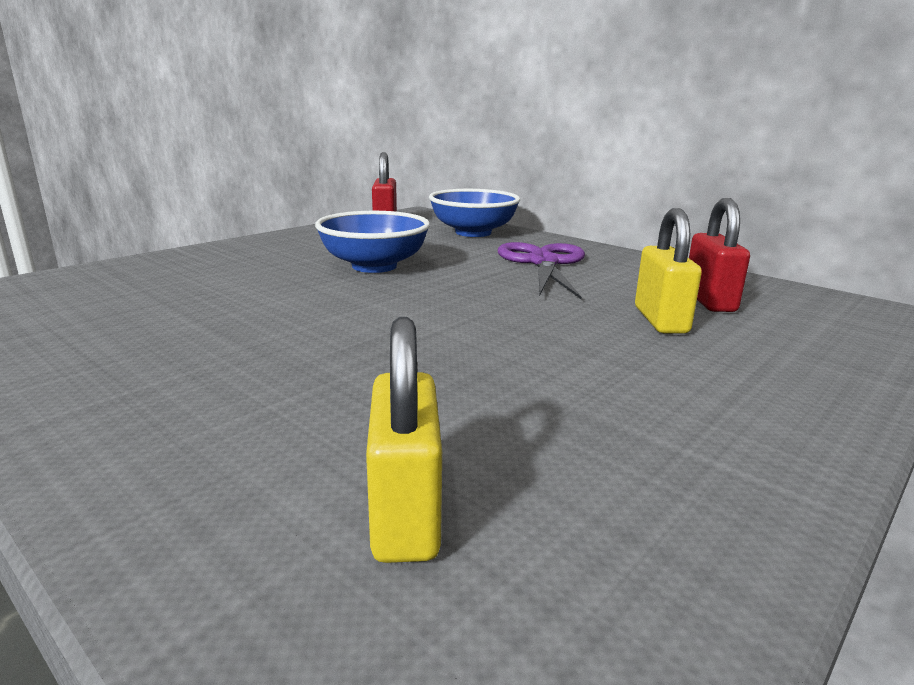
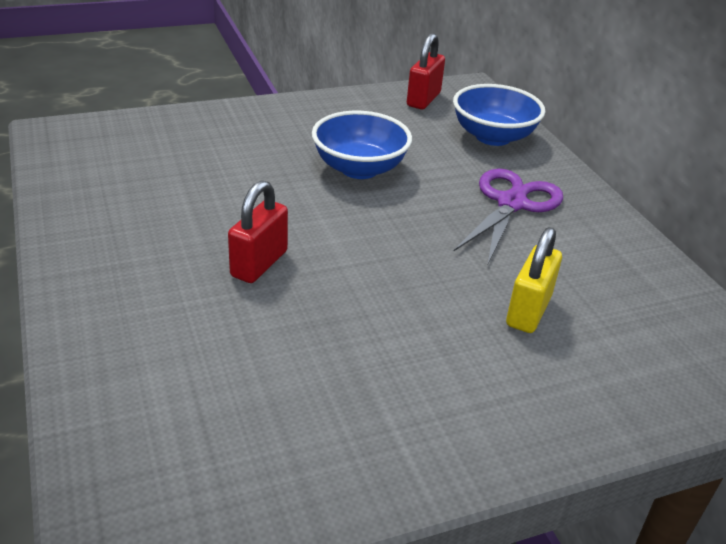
camera: 25 degrees right, 15 degrees up
(405, 513) = (198, 407): yellow padlock -> none
(709, 301) = (605, 302): red padlock -> red padlock (259, 264)

